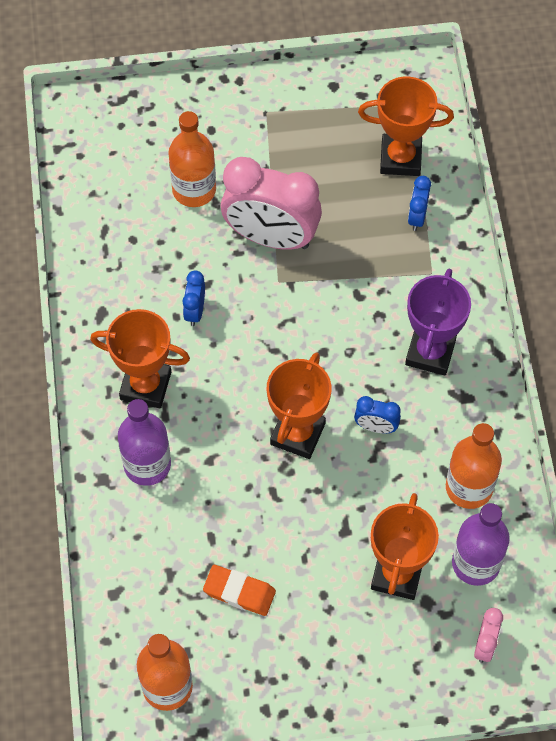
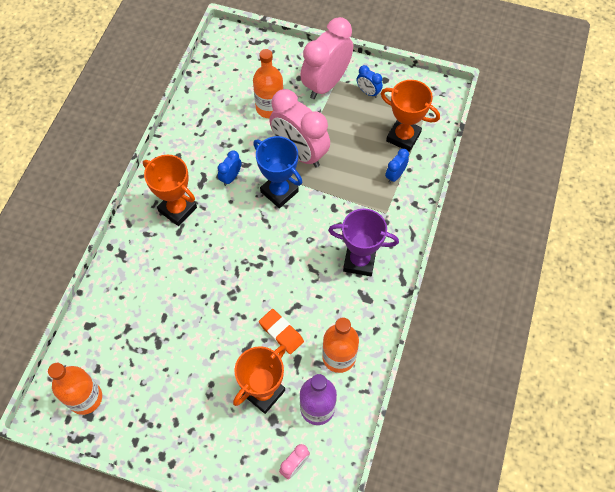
camera: 25 degrees right, 0 degrees up
(147, 465) = (152, 256): purple bottle -> none
(239, 592) = (161, 358): orange eraser -> orange eraser (281, 332)
(254, 124) = (326, 84): none -> pink clock
(273, 303) = (279, 191): none -> blue trophy
(297, 434) = (250, 276): orange trophy -> none
(376, 427) = (300, 293): blue clock -> blue clock (368, 92)
(430, 352) = (359, 261): purple trophy -> purple trophy turned 60 degrees clockwise

